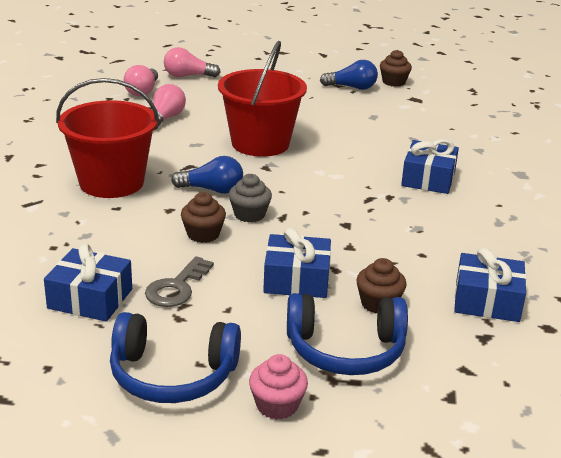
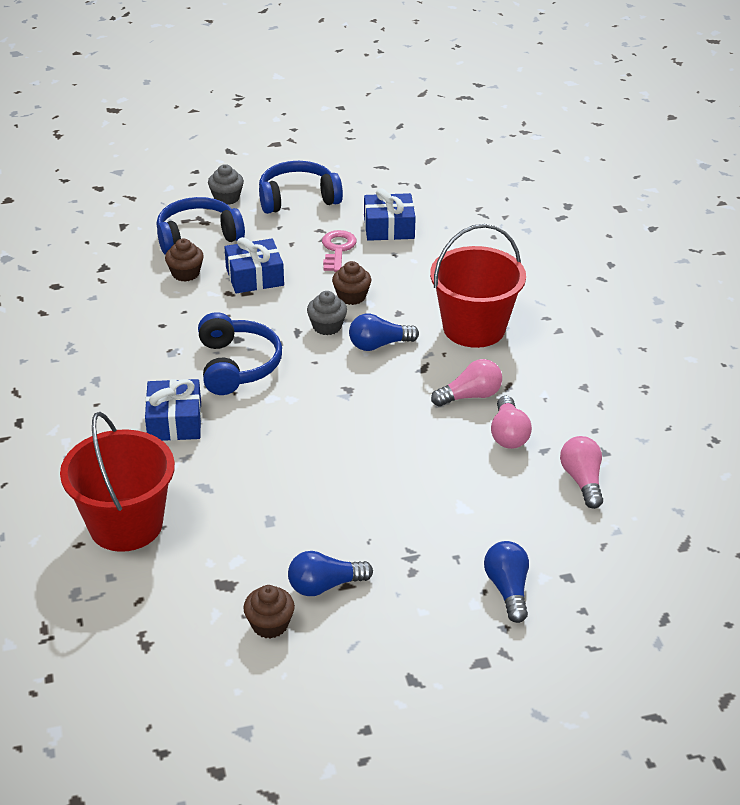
camera: 160 degrees right, 10 degrees up
(177, 287) = (337, 249): grey key -> pink key
(188, 76) = (560, 536): pink light bulb -> pink light bulb (470, 396)
(242, 67) = (507, 589): none -> blue light bulb
(260, 143) = (376, 424): red bucket -> red bucket (126, 524)
(277, 405) = (226, 198): pink cupcake -> grey cupcake
(356, 204) = (237, 365): none -> blue headphones
(487, 301) = (103, 296): blue gift -> none

